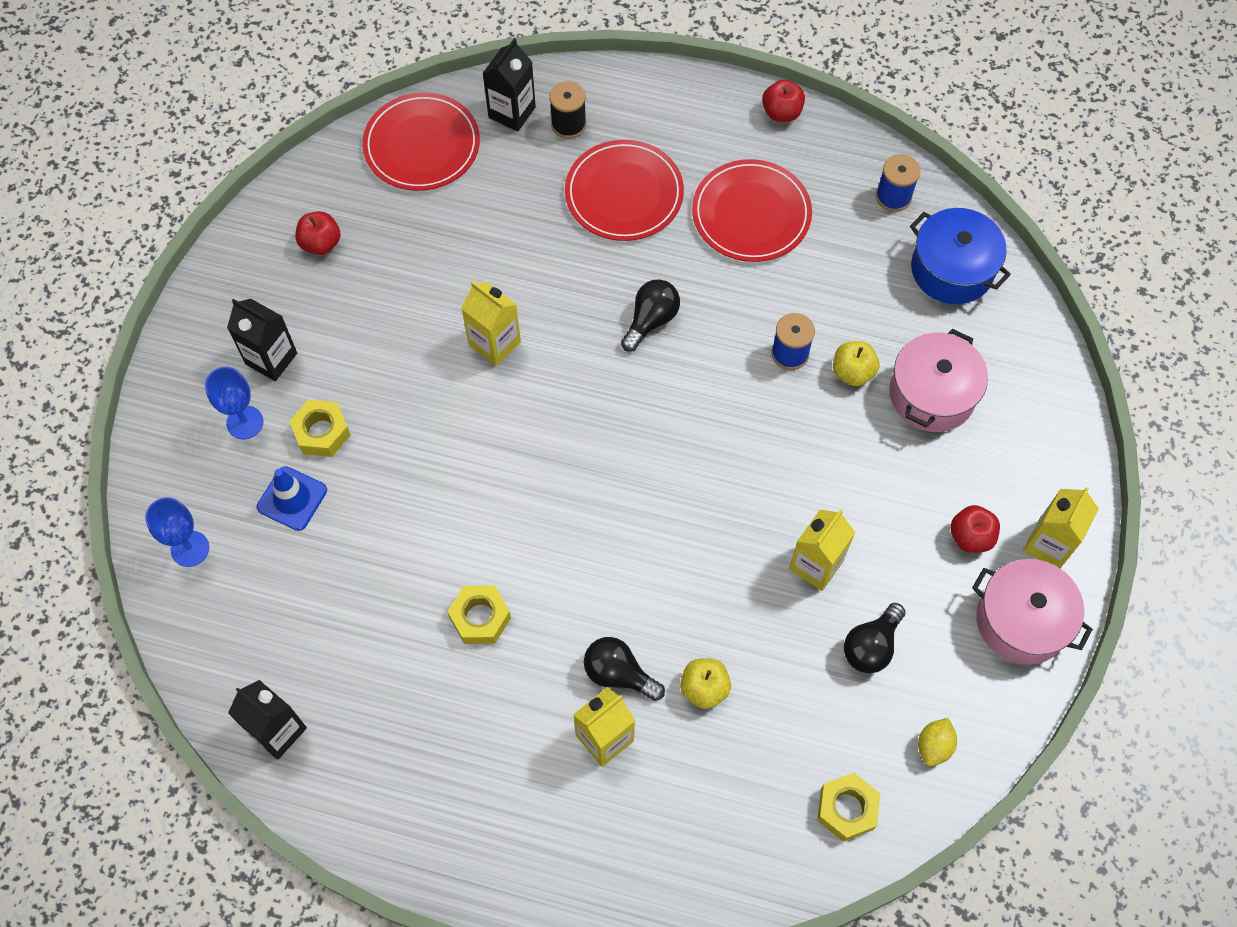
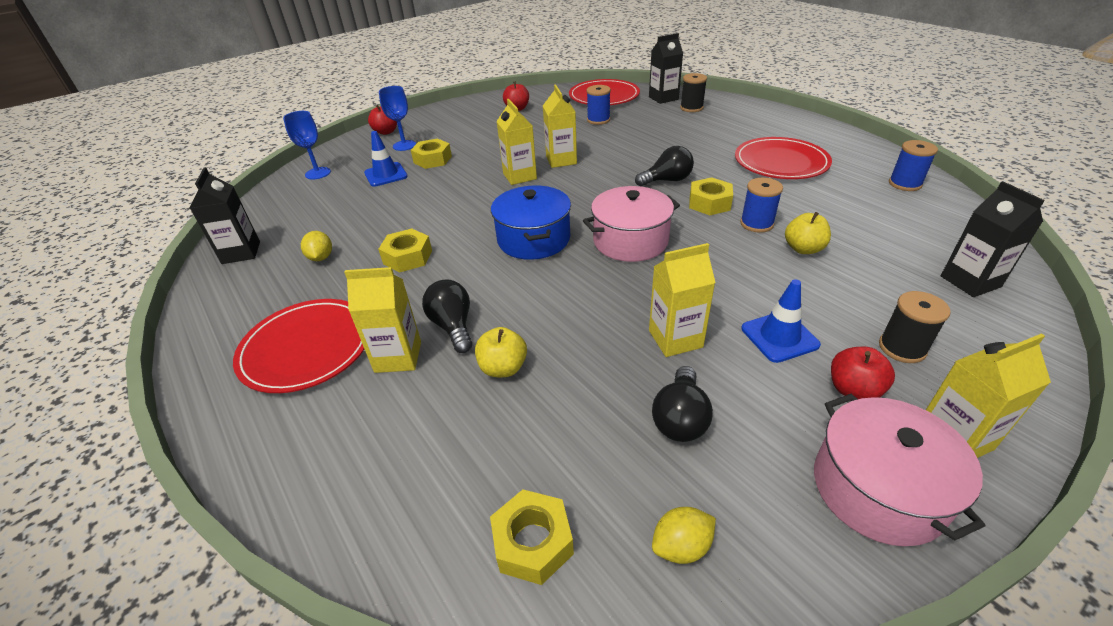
camera: 40 degrees right, 25 degrees down
(271, 358) = (445, 132): black carton -> black carton (970, 281)
(383, 678) = (321, 257): none -> yellow lemon
(466, 218) = (598, 120): none -> blue spool
(472, 406) = (519, 176): none -> yellow carton
(624, 194) = (700, 135): red plate -> red plate (307, 348)
(723, 341) = (709, 203): none -> yellow nut
(781, 112) = (838, 134): red apple -> red apple (386, 132)
(871, 646) = (680, 418): black light bulb -> black light bulb turned 60 degrees counterclockwise
(893, 510) = (779, 337): none -> blue traffic cone
(932, 394) = (872, 285): pink pot -> pink pot (630, 241)
(952, 269) = (938, 229): blue pot -> blue pot (534, 239)
(984, 466) = (902, 348): none -> black spool

